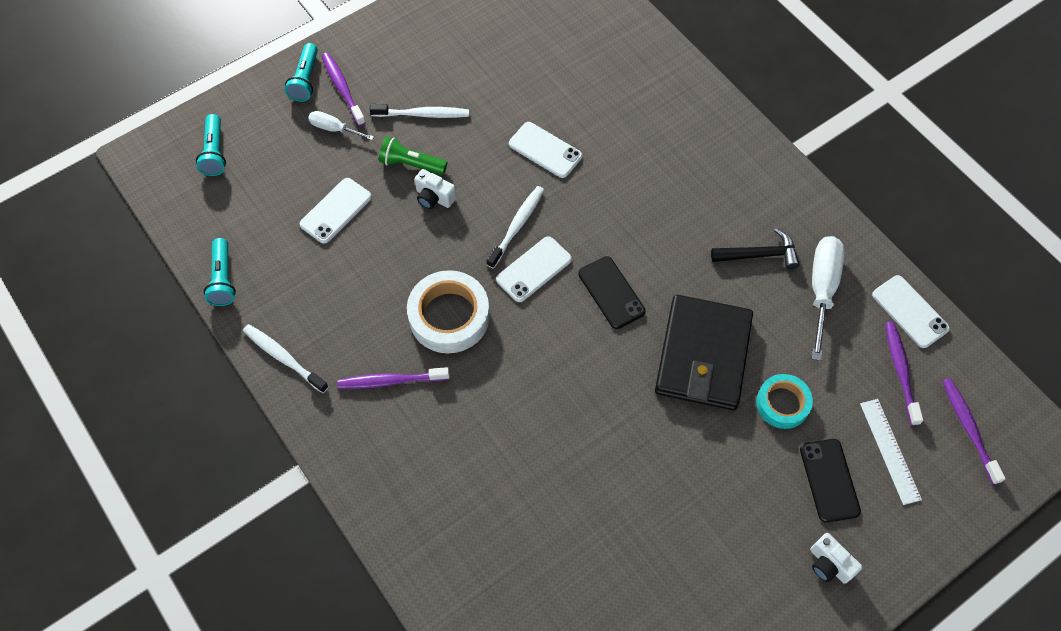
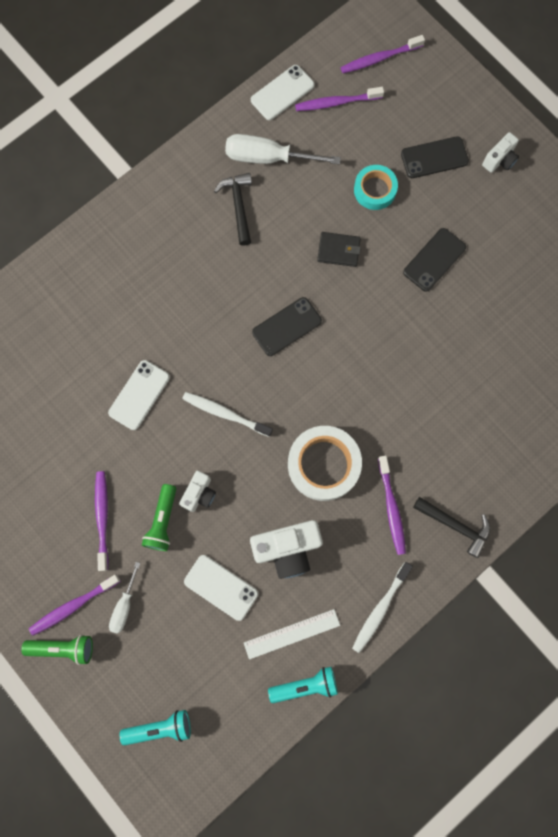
camera: 95 degrees left, 15 degrees up
(305, 80) = (63, 647): turquoise flashlight -> green flashlight
(360, 447) = (455, 525): none -> black hammer
(364, 273) = (287, 548): none -> white camera
(423, 114) = (102, 518): white toothbrush -> purple toothbrush
(534, 269) = (269, 394): white phone -> none
(688, 463) = (434, 260): none -> black phone
(703, 355) = (338, 250): black wallet -> black wallet, size x0.45
(890, 451) = (404, 114): white ruler -> white ruler (292, 634)

